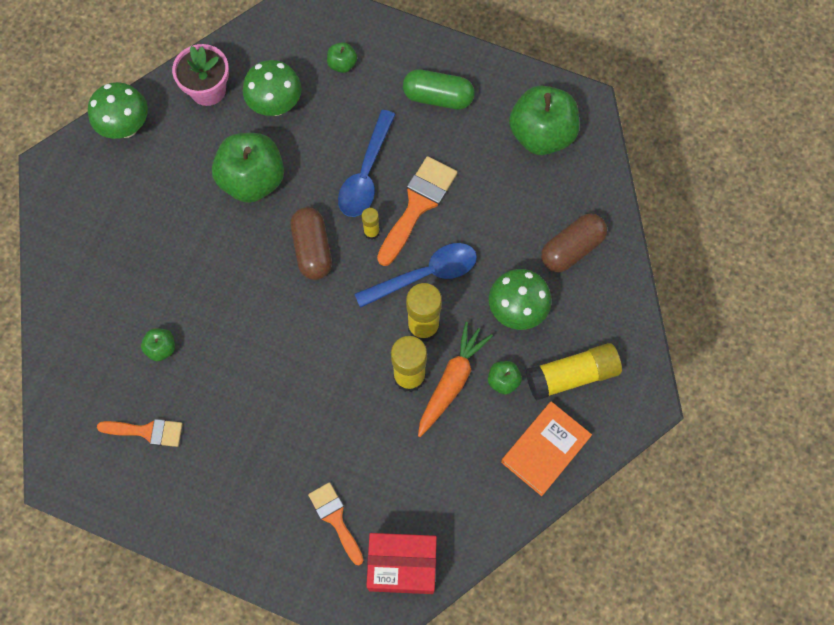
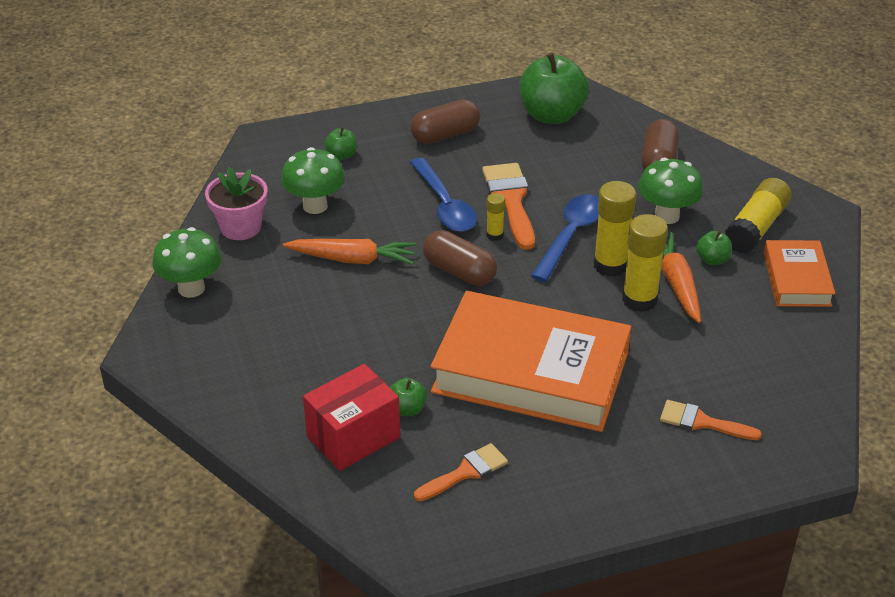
camera: 40 degrees left, 30 degrees down
(252, 180) = (352, 259): green apple -> orange carrot
(269, 381) = (531, 371): none -> orange book
(402, 566) = (793, 416): red box -> red box (353, 437)
(438, 97) = (445, 135): green capsule -> brown capsule

